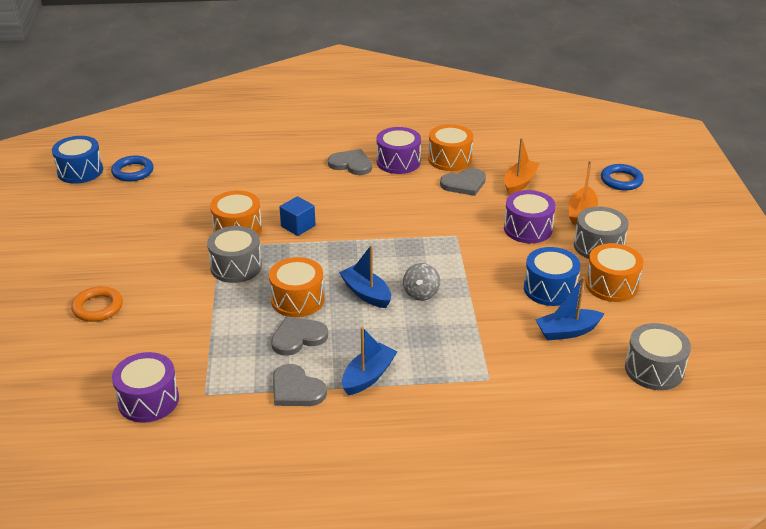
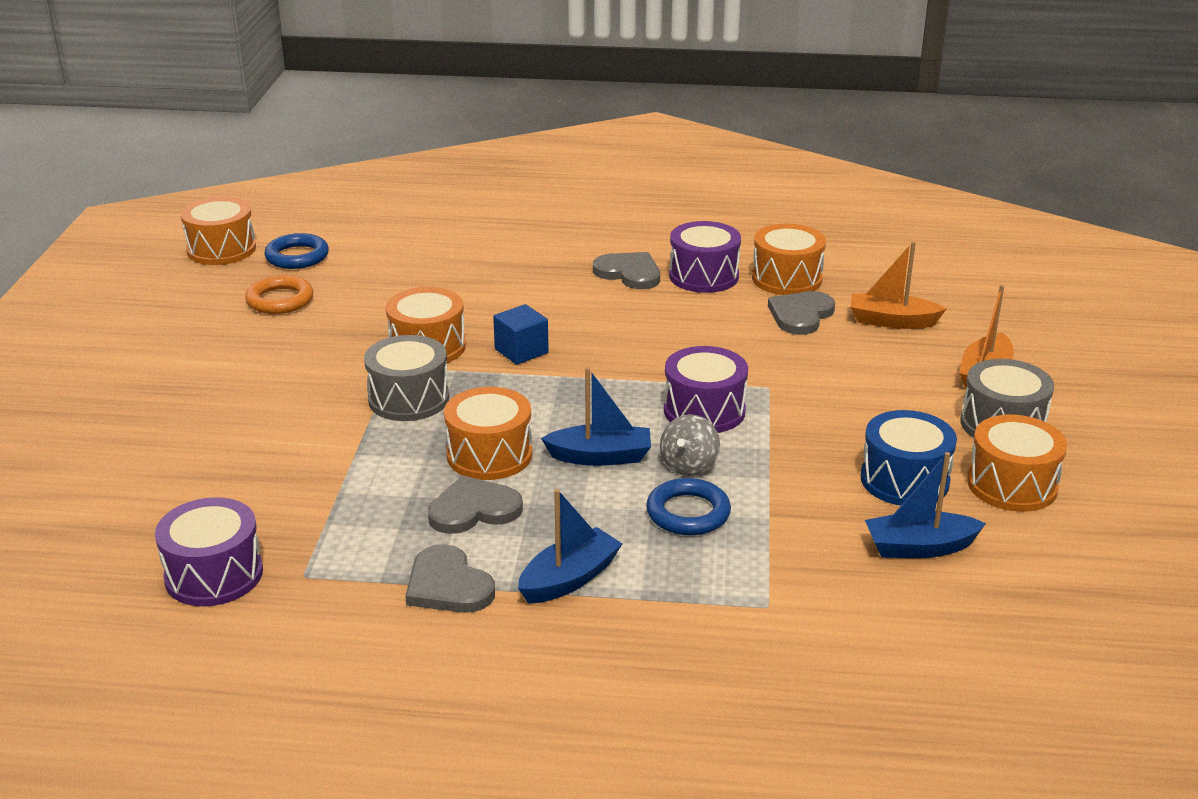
camera: 10 degrees right, 5 degrees down
(80, 171) = (221, 249): blue drum -> orange drum
(98, 307) = (183, 435): orange ring -> orange ring (280, 300)
(366, 293) = (600, 457): blue boat -> blue boat turned 120 degrees clockwise
(464, 184) = (801, 315): grey heart -> grey heart turned 135 degrees clockwise
(519, 183) = (892, 321): orange boat -> orange boat turned 120 degrees counterclockwise
(528, 229) = (889, 388): purple drum -> purple drum (704, 411)
(621, 180) = (1063, 332): blue ring -> blue ring (688, 513)
(654, 369) = (1058, 623): grey drum -> none

